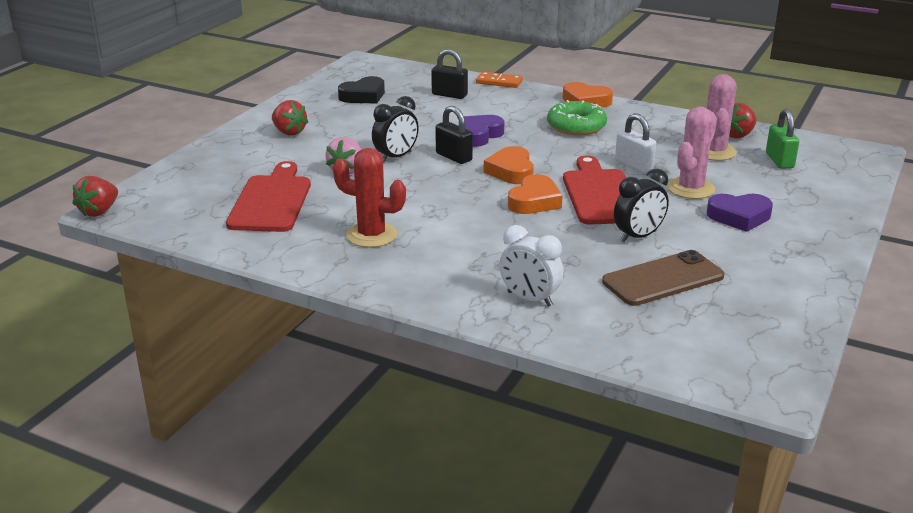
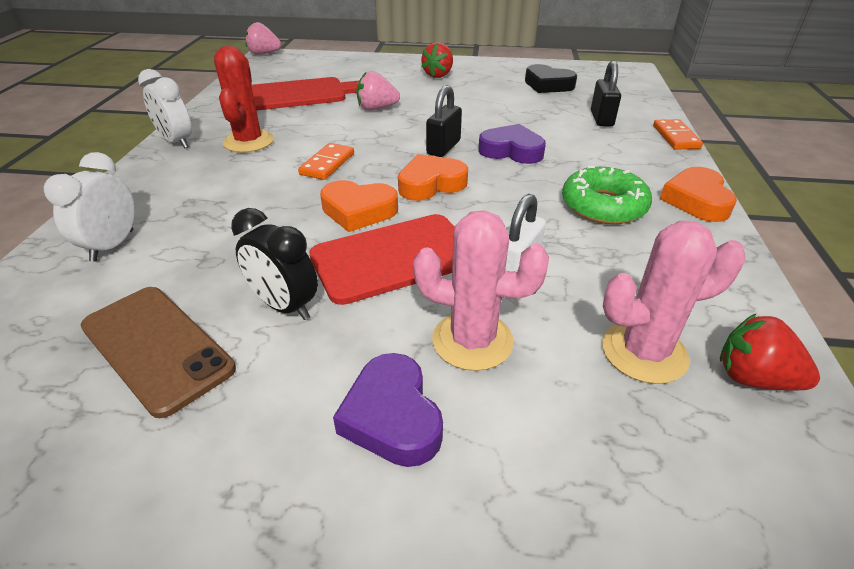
camera: 70 degrees right, 10 degrees up
(99, 211) = (264, 53): red strawberry -> pink strawberry
(340, 271) = (176, 142): none -> white clock
(396, 157) = (421, 122): black clock -> none
(448, 204) = (327, 164): none -> orange domino
(779, 161) = (690, 460): green padlock -> none

